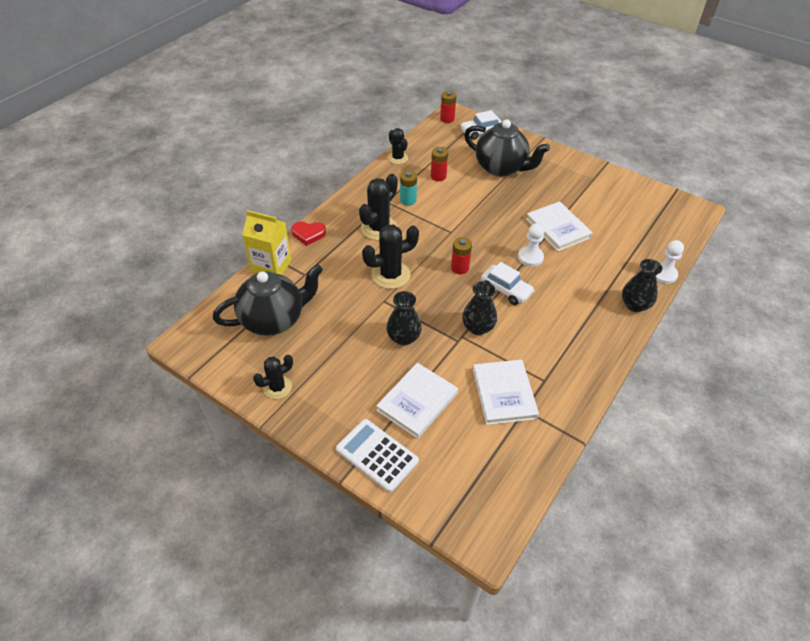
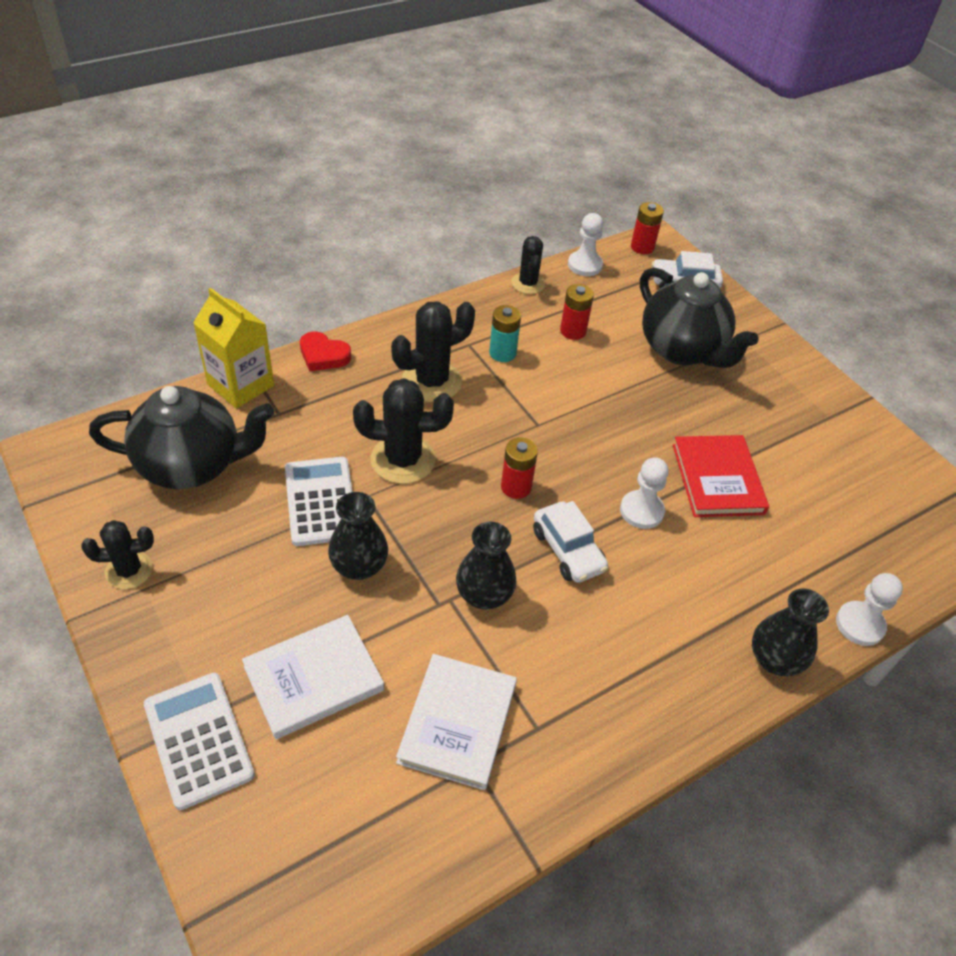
camera: 20 degrees right, 0 degrees up
(360, 312) = (320, 501): none -> white calculator
(422, 138) = (585, 265): none -> white pawn
(558, 228) = (717, 479): white book -> red book

